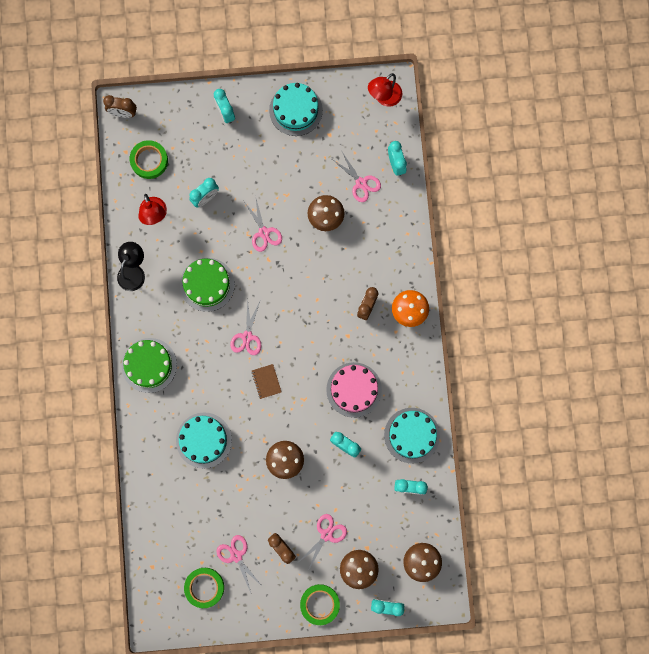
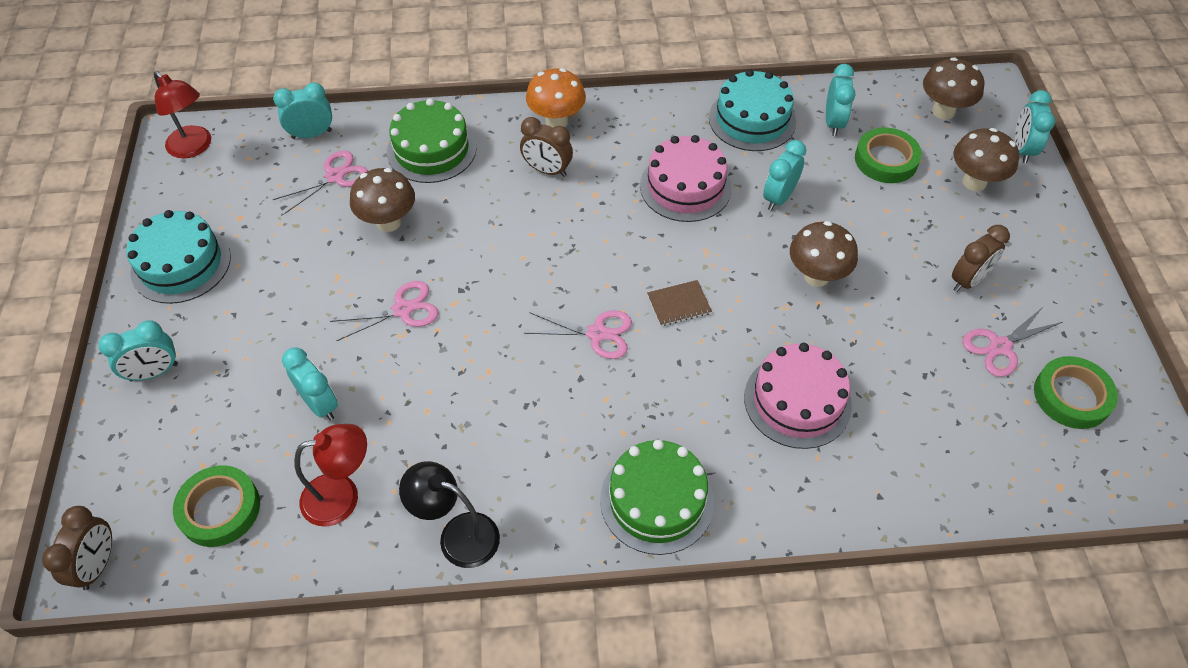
camera: 90 degrees left, 25 degrees down
(204, 440) = (797, 401): turquoise cake -> pink cake
(207, 284) = (494, 399): green cake -> green cake (431, 149)
(320, 604) = (1046, 230): green tape -> green tape (886, 160)
(326, 535) = (931, 221): pink scissors -> none

